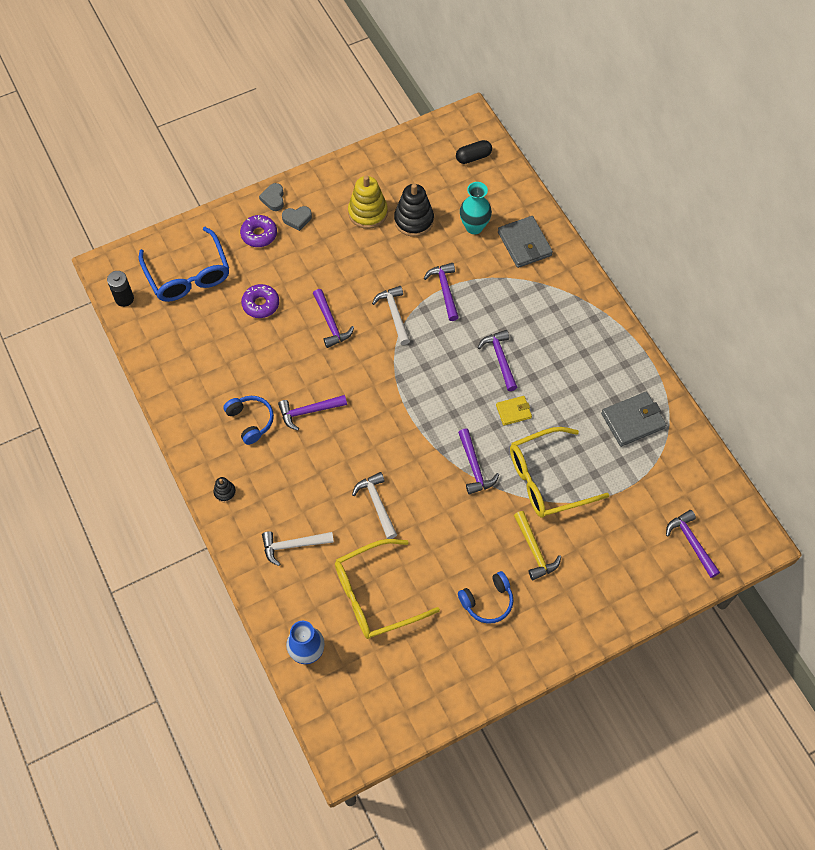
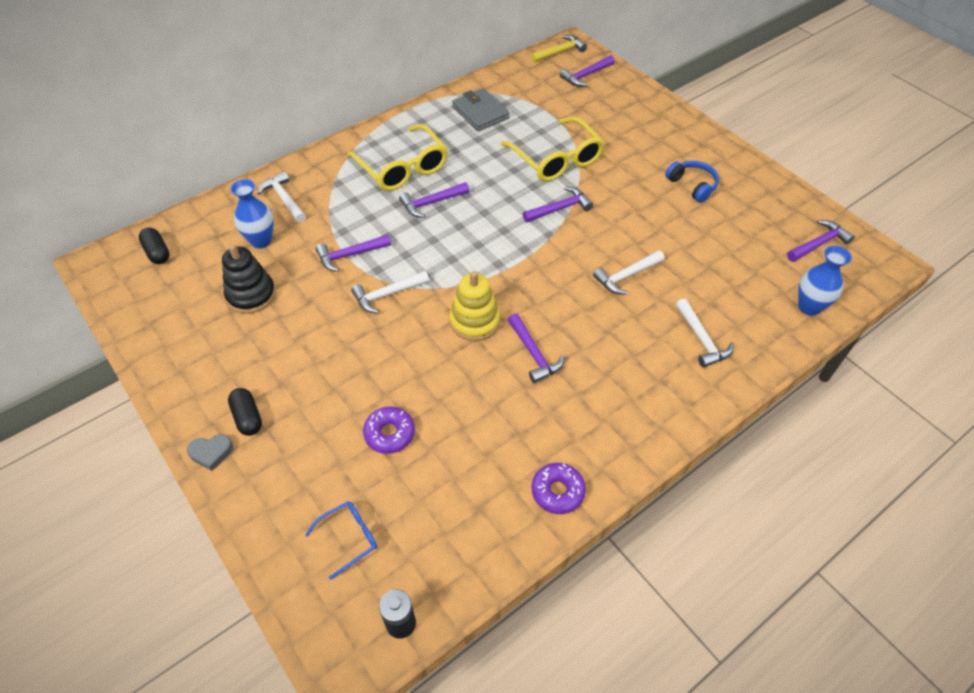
camera: 100 degrees left, 10 degrees down
(188, 275) = (349, 538): blue glasses -> blue glasses, size x0.51
(225, 492) = (664, 418): black stacking toy -> none
(250, 421) = (562, 410): blue headphones -> none
(259, 234) = (274, 459): purple donut -> purple donut (557, 491)
(297, 219) = (248, 417): grey heart -> black capsule
(331, 323) = (409, 353): purple hammer -> purple hammer (819, 244)
(368, 212) = (238, 341): yellow stacking toy -> yellow stacking toy (474, 321)
(376, 595) = (724, 263): yellow glasses -> yellow glasses (402, 167)
(474, 227) = (261, 241): turquoise vase -> blue vase
(513, 411) = (490, 187): yellow wallet -> none
(524, 244) = (284, 199): grey wallet -> white hammer
(534, 550) = (630, 161): yellow hammer -> yellow hammer (560, 52)

